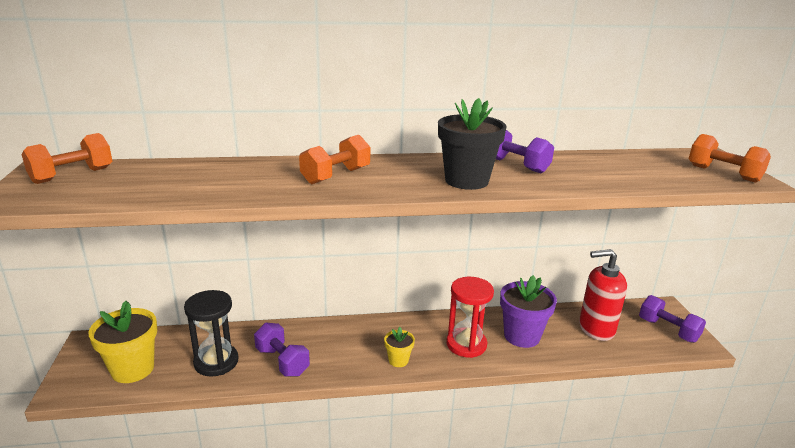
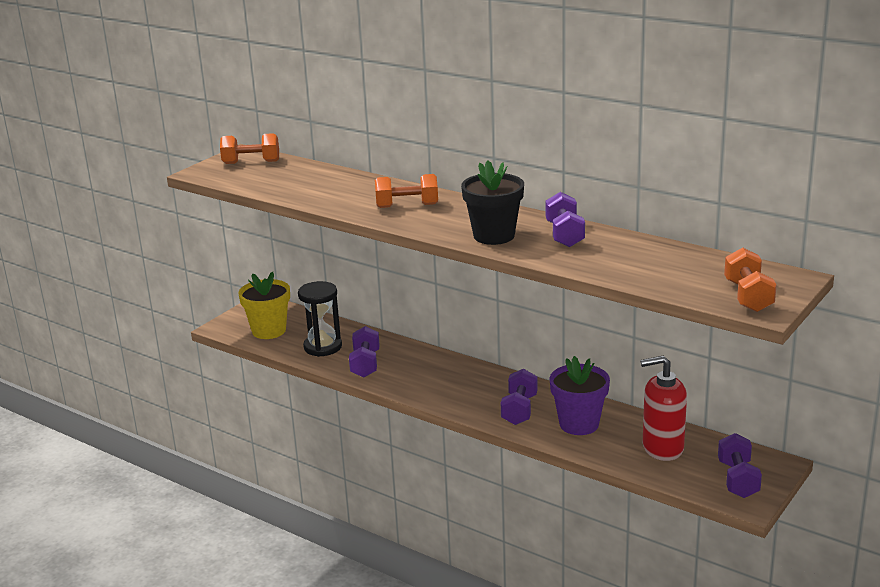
camera: 45 degrees right, 0 degrees up
(398, 360) = (448, 397): yellow flower pot -> none
(466, 344) = (519, 410): red hourglass -> purple dumbbell
(596, 328) = (662, 448): red soap dispenser -> red soap dispenser turned 45 degrees counterclockwise

